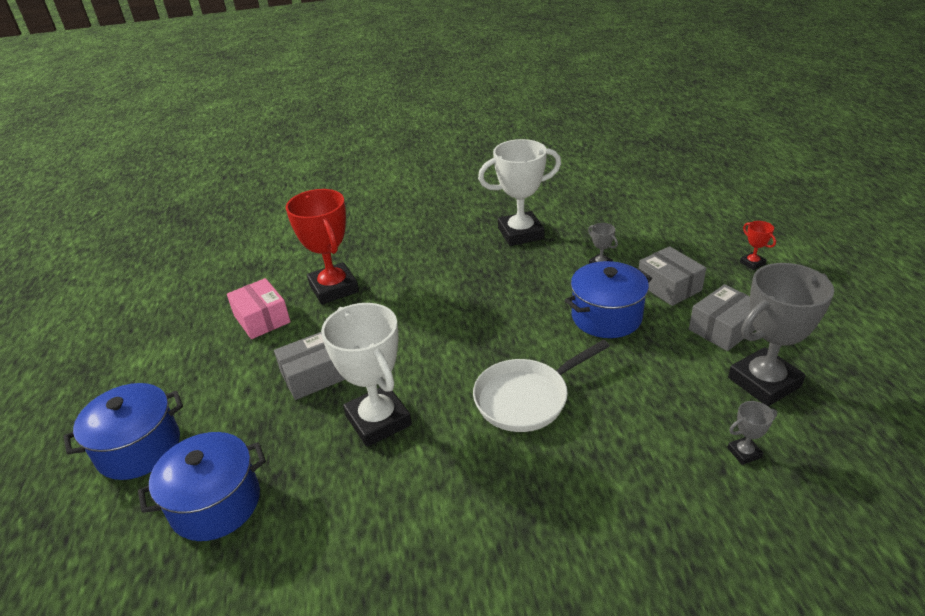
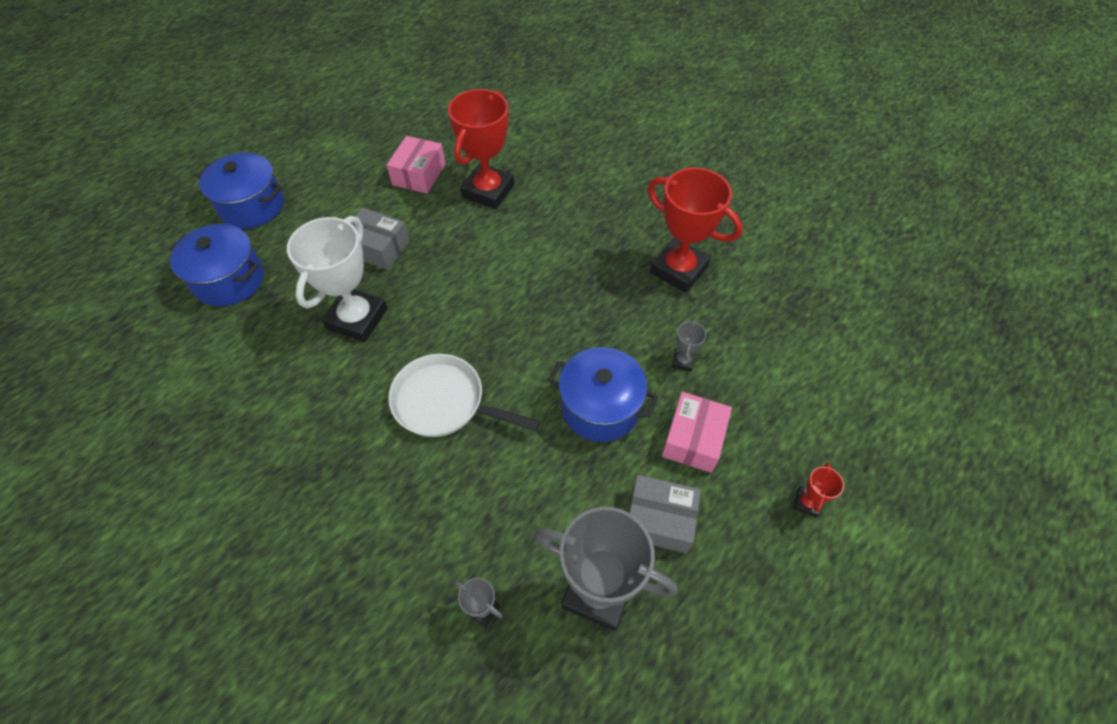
camera: 50 degrees right, 20 degrees up
(520, 233) = (678, 269): white trophy -> red trophy
(669, 286) = (693, 439): grey box -> pink box

